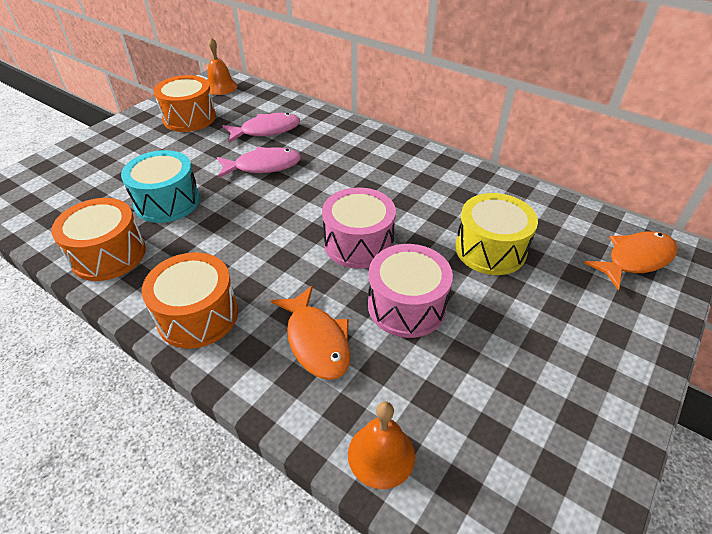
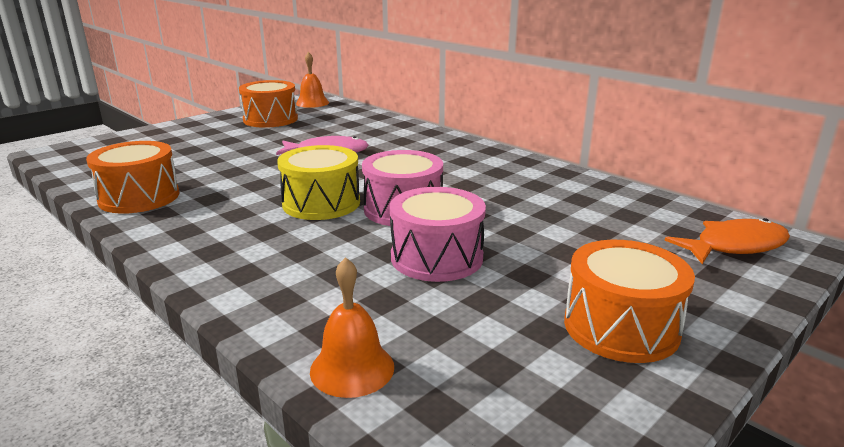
camera: 10 degrees right, 20 degrees down
(167, 202) = (218, 168): turquoise drum -> none
(198, 315) = (203, 244): orange drum -> orange drum (621, 327)
(266, 130) = (343, 131): pink fish -> none
(316, 341) = (321, 273): orange fish -> none
(490, 249) = (554, 225): yellow drum -> yellow drum (321, 203)

